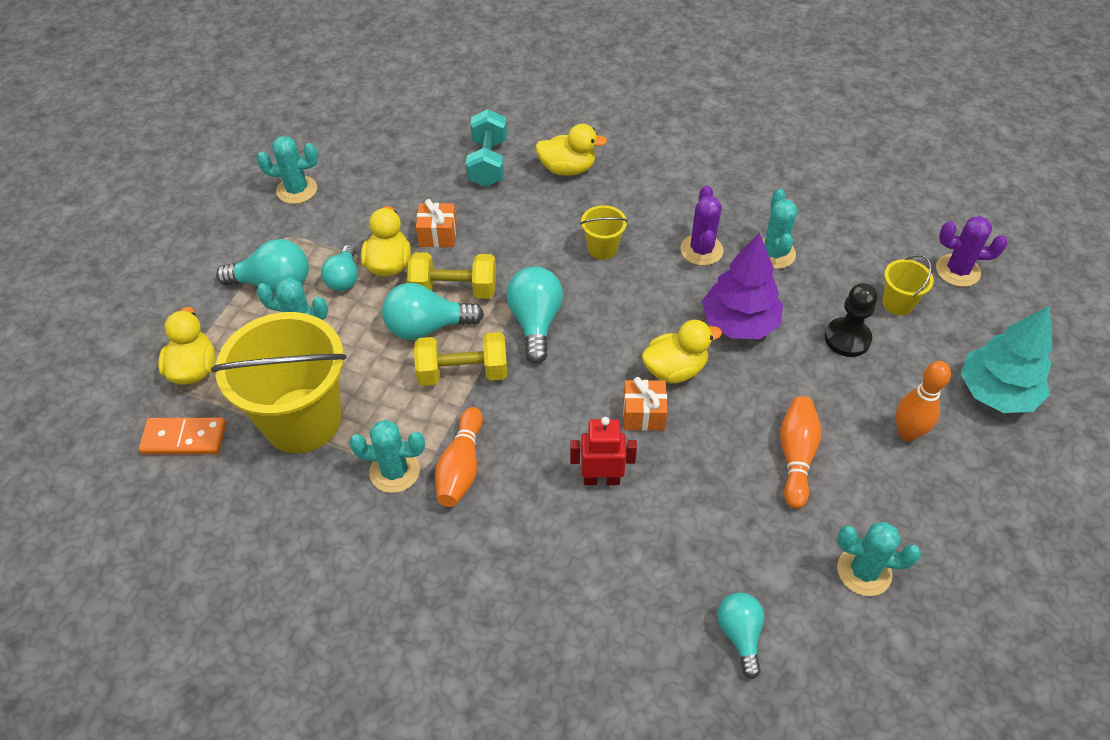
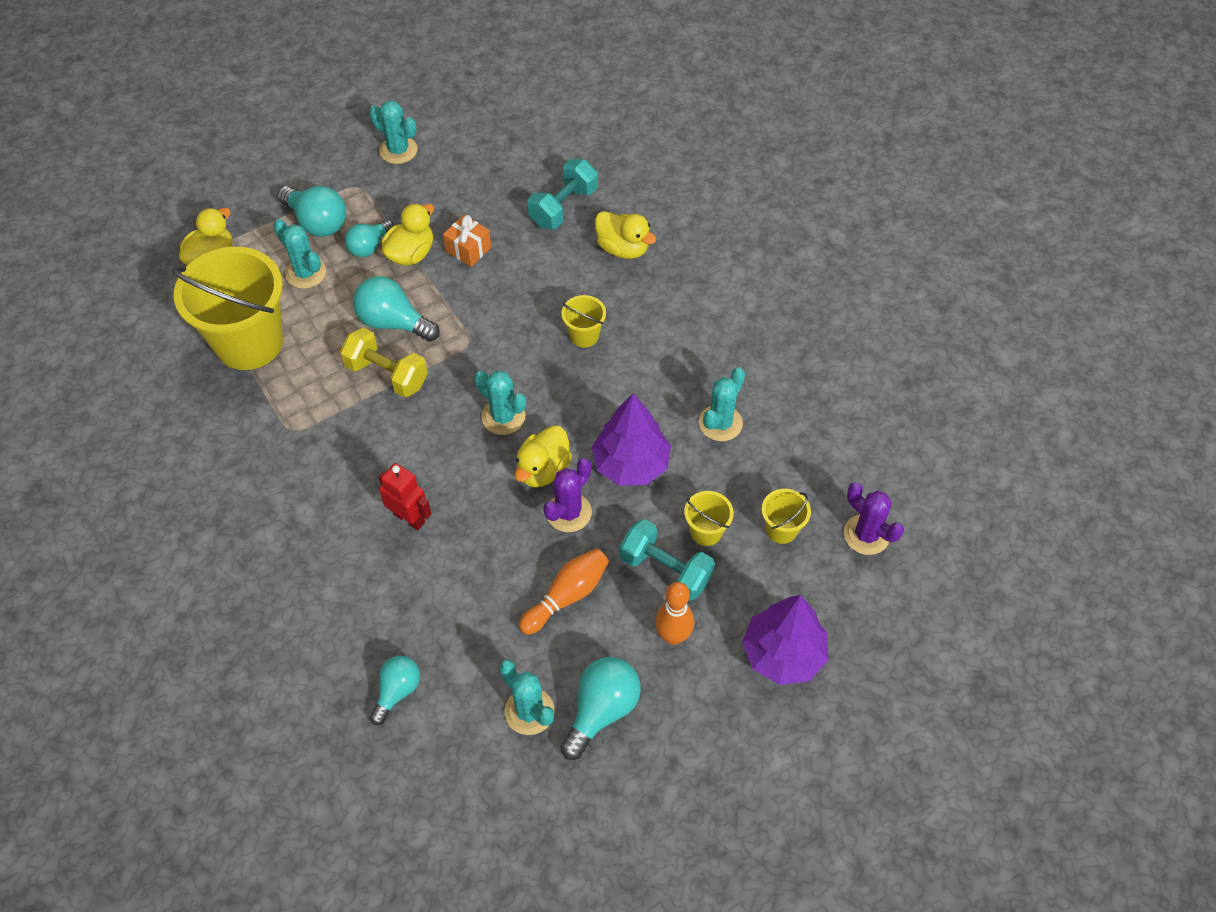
camera: 35 degrees right, 5 degrees up
(184, 438) = (165, 308): orange domino -> none
(394, 471) = (276, 420): turquoise cactus -> turquoise cactus (503, 417)
(454, 290) = (439, 303): yellow dumbbell -> none
(461, 467) = (322, 445): orange bowling pin -> none
(535, 322) = (475, 366): turquoise light bulb -> turquoise light bulb (601, 710)
(643, 414) = (486, 489): orange gift -> none
(675, 369) = (543, 470): yellow duck -> yellow duck turned 105 degrees clockwise
(701, 250) = (663, 384): purple cactus -> purple cactus (568, 512)
(847, 338) = (706, 531): black pawn -> yellow bucket
(848, 386) = (666, 570): none -> turquoise dumbbell
(996, 392) = (783, 654): turquoise tree -> purple tree

